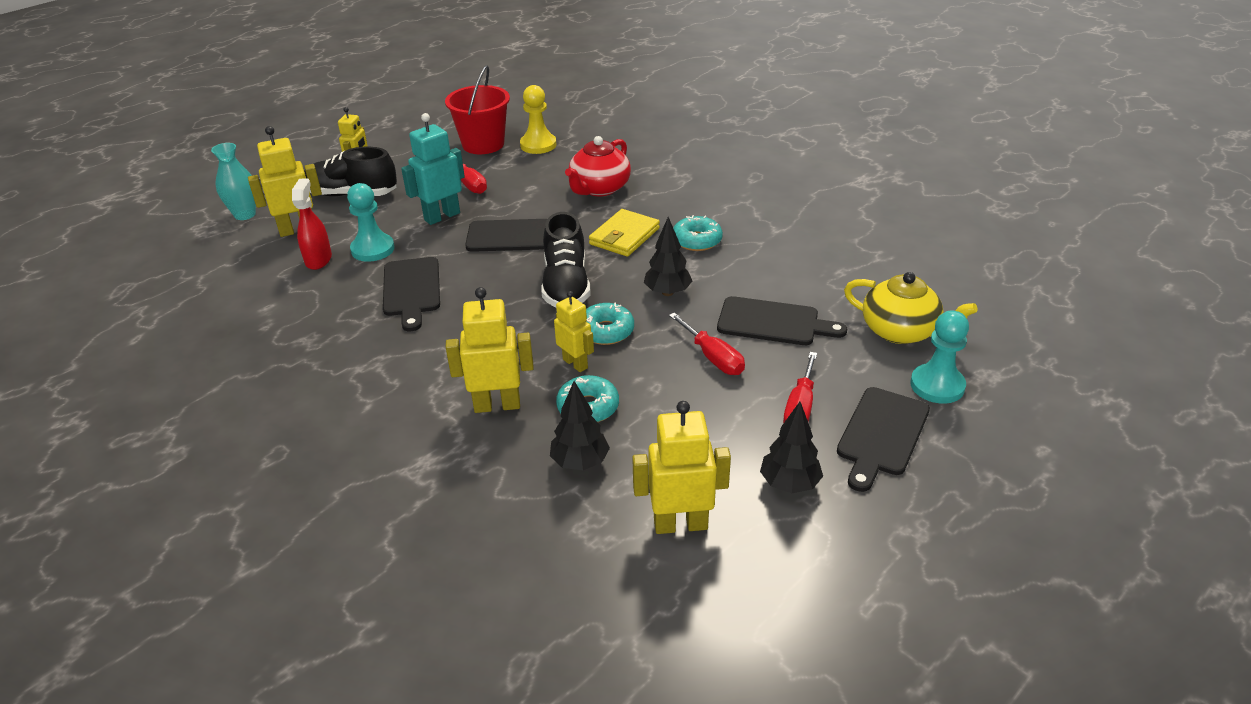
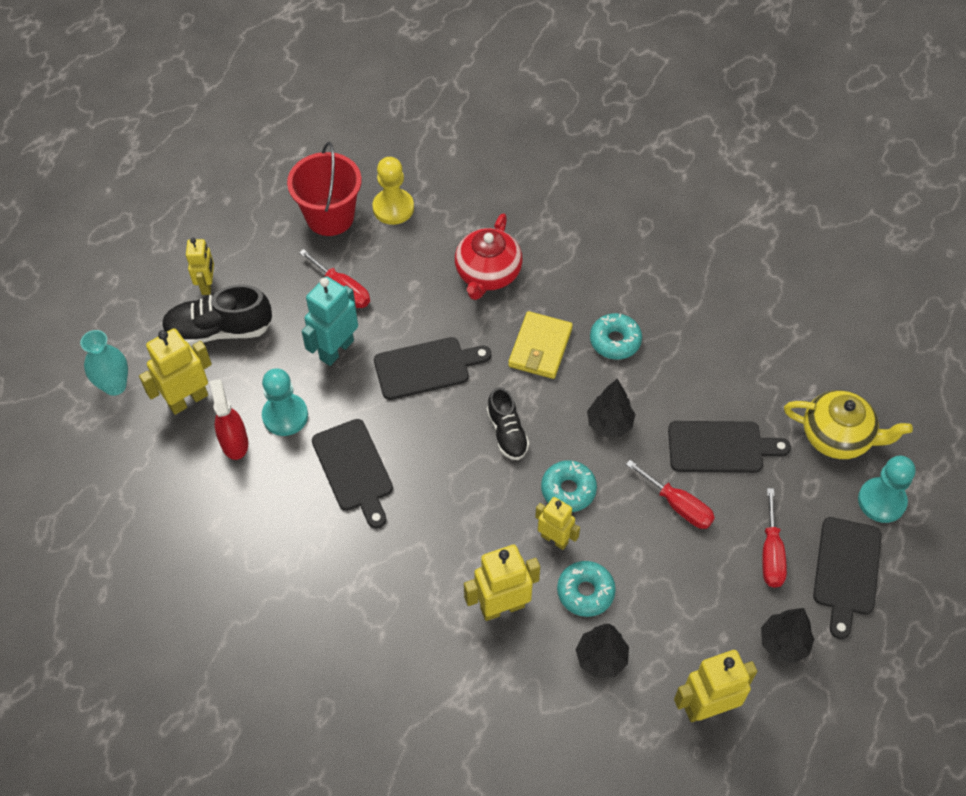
camera: 15 degrees left, 20 degrees up
(566, 285) = (507, 433): black shoe -> black shoe, size x0.64

